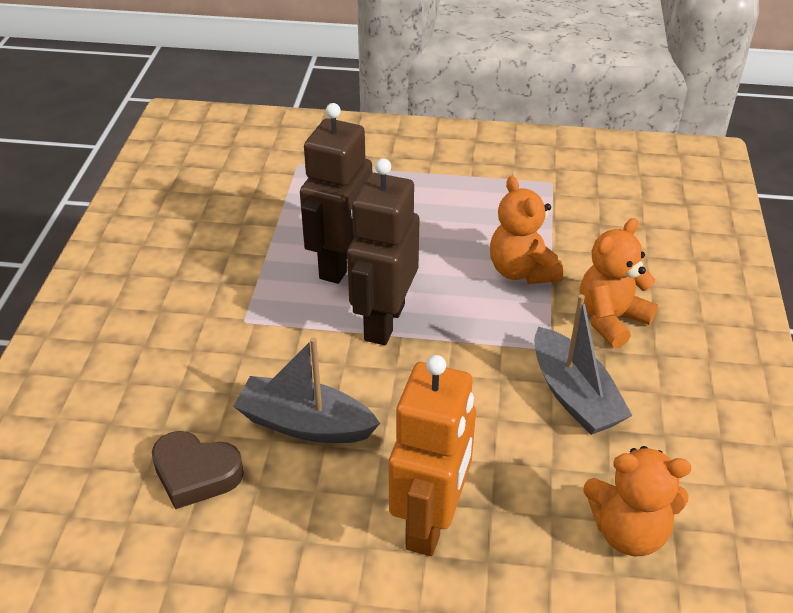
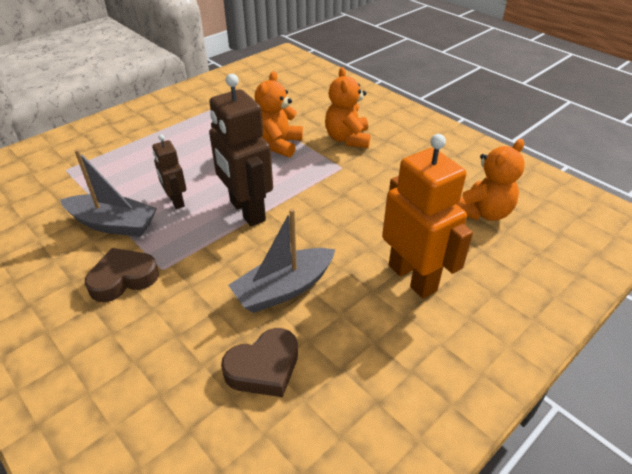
camera: 50 degrees left, 0 degrees up
(207, 306) = (123, 279): none -> brown heart
(340, 263) = (176, 201): brown robot -> brown robot, size x0.54
(522, 271) = (278, 144): orange teddy bear -> orange teddy bear turned 90 degrees clockwise
(574, 395) = (382, 178): grey boat -> grey boat (113, 224)

